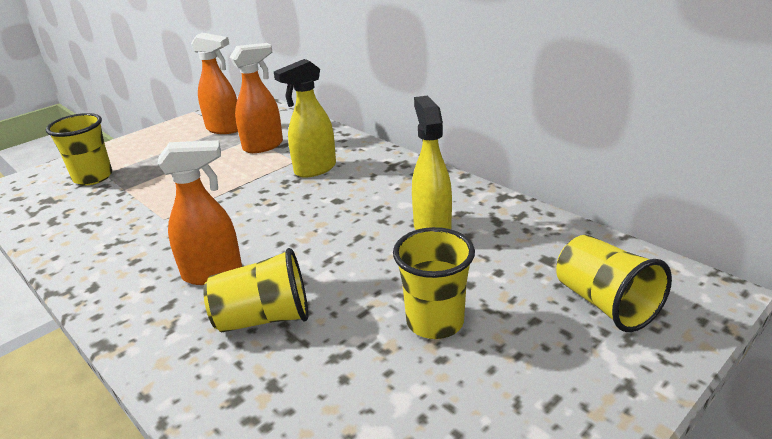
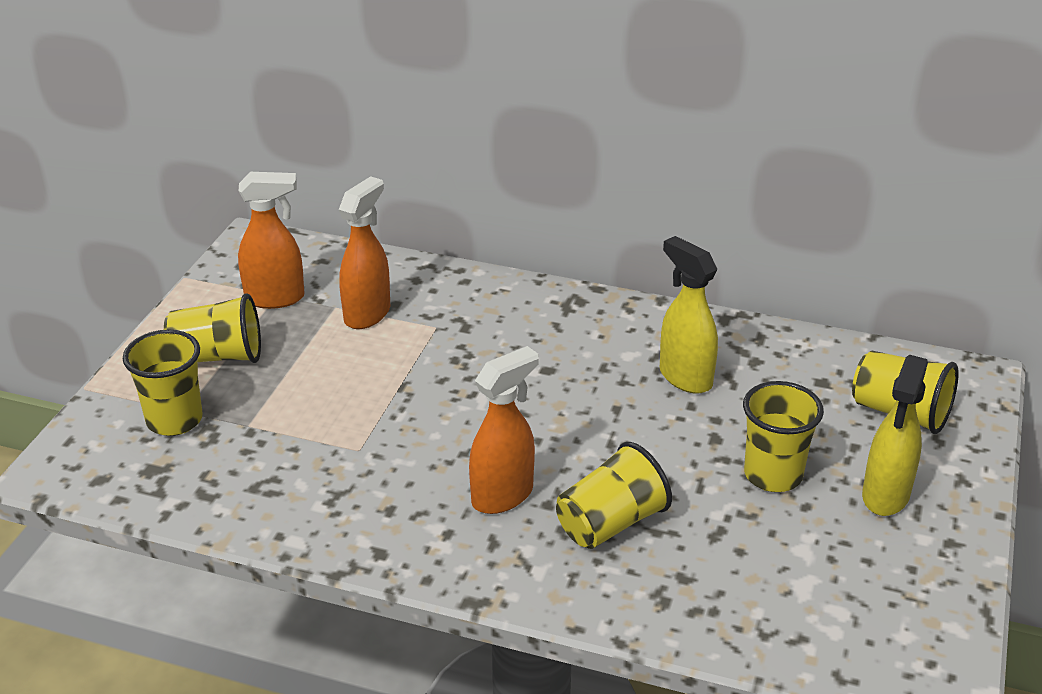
camera: 30 degrees left, 5 degrees up
(158, 151) = (218, 356): none -> yellow cup
(315, 169) = (476, 334): yellow spray bottle -> yellow spray bottle (885, 496)

